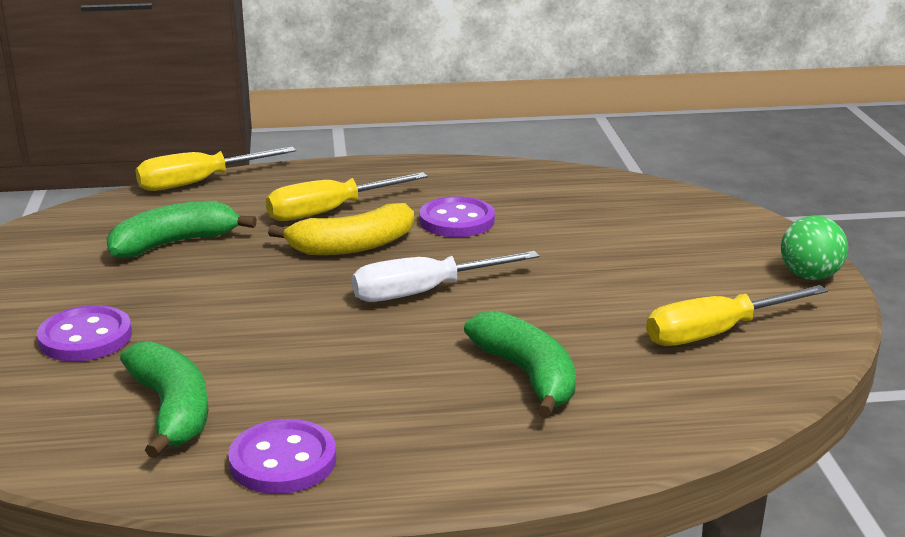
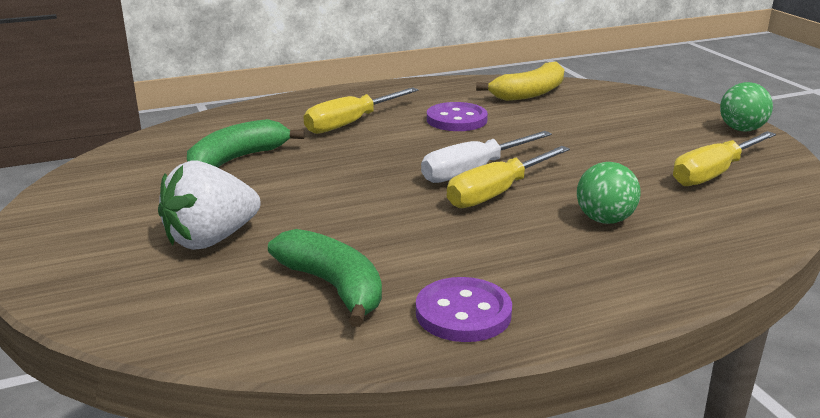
camera: 15 degrees left, 0 degrees up
(85, 337) = (211, 239): purple button -> white strawberry
(199, 182) = (225, 113): yellow screwdriver -> yellow screwdriver (497, 193)
(352, 246) = (389, 145): yellow banana -> yellow banana (529, 93)
(527, 375) = (605, 220): green banana -> green ball

